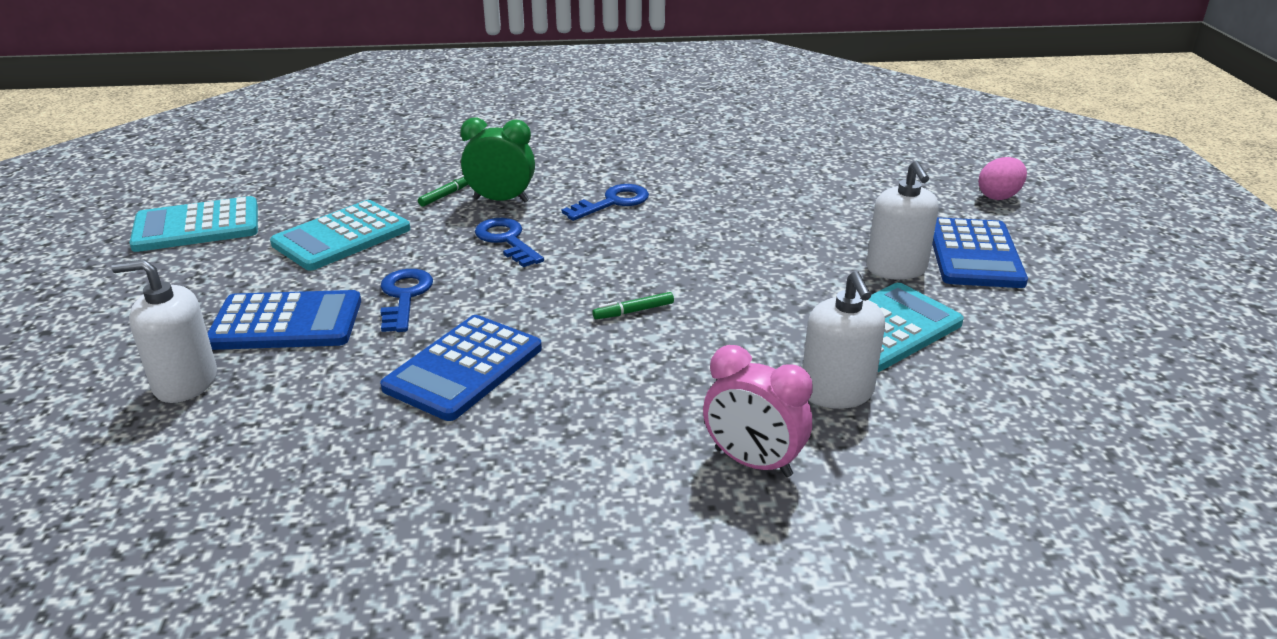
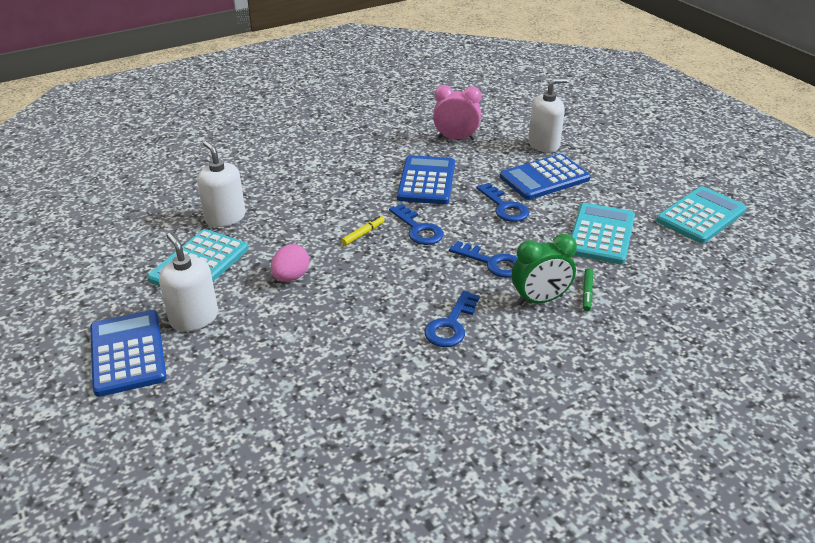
camera: 155 degrees right, 5 degrees up
(553, 298) = (418, 229): none -> blue key
(633, 311) = (363, 234): green marker -> yellow marker
(753, 462) = (259, 178): pink clock -> pink clock (456, 138)
(999, 196) = (85, 453): pink egg -> pink egg (291, 277)

